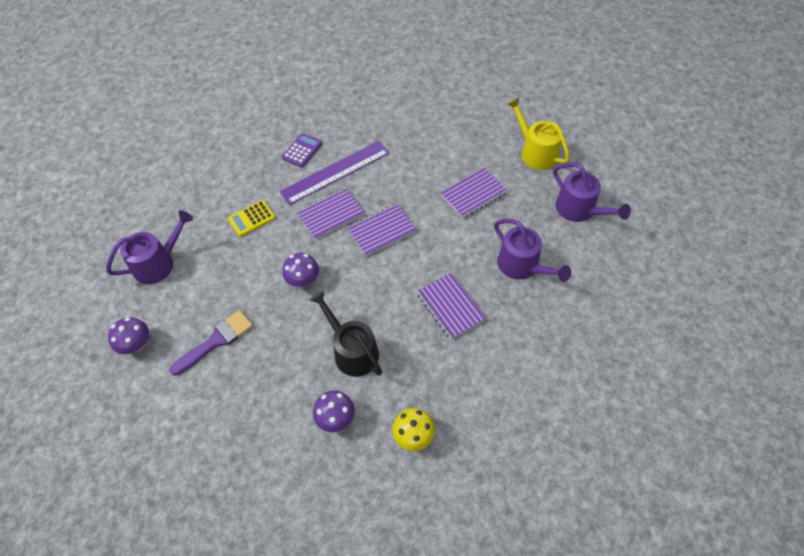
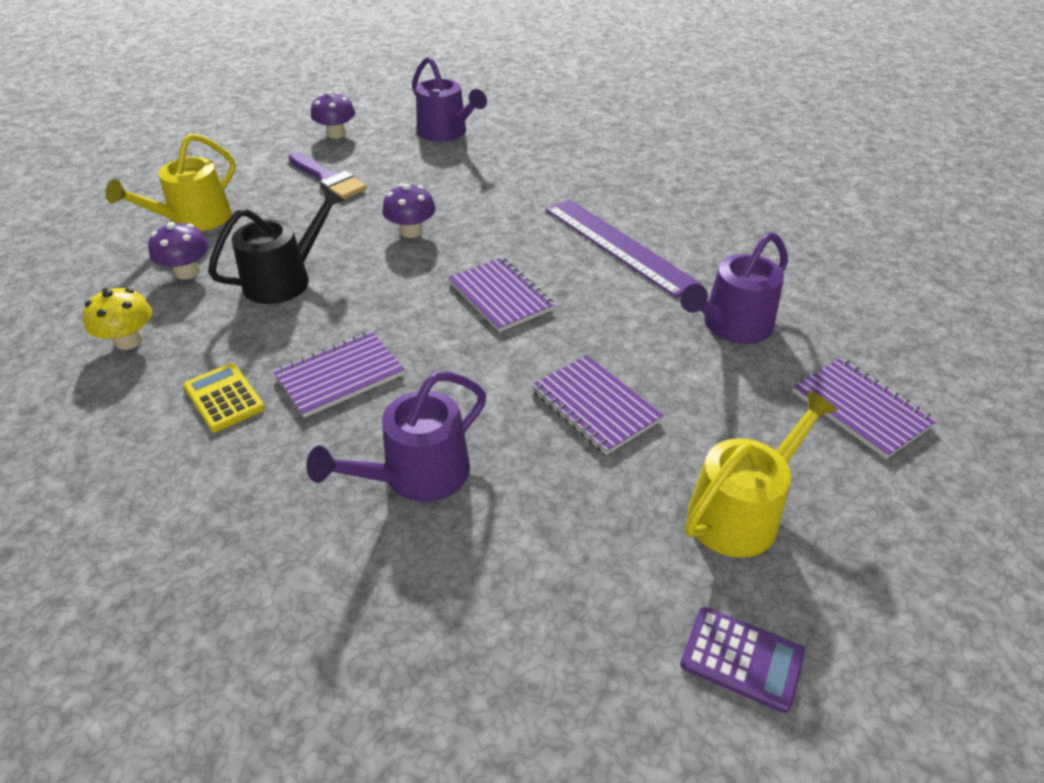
camera: 85 degrees right, 15 degrees down
(251, 218) = (518, 184): yellow calculator -> yellow calculator (224, 398)
(261, 431) = (194, 220): none -> yellow watering can
(302, 150) = (655, 212): purple calculator -> purple calculator (742, 659)
(331, 214) = (530, 246): purple notebook -> purple notebook (860, 409)
(579, 210) = (573, 590): purple watering can -> purple watering can (732, 326)

